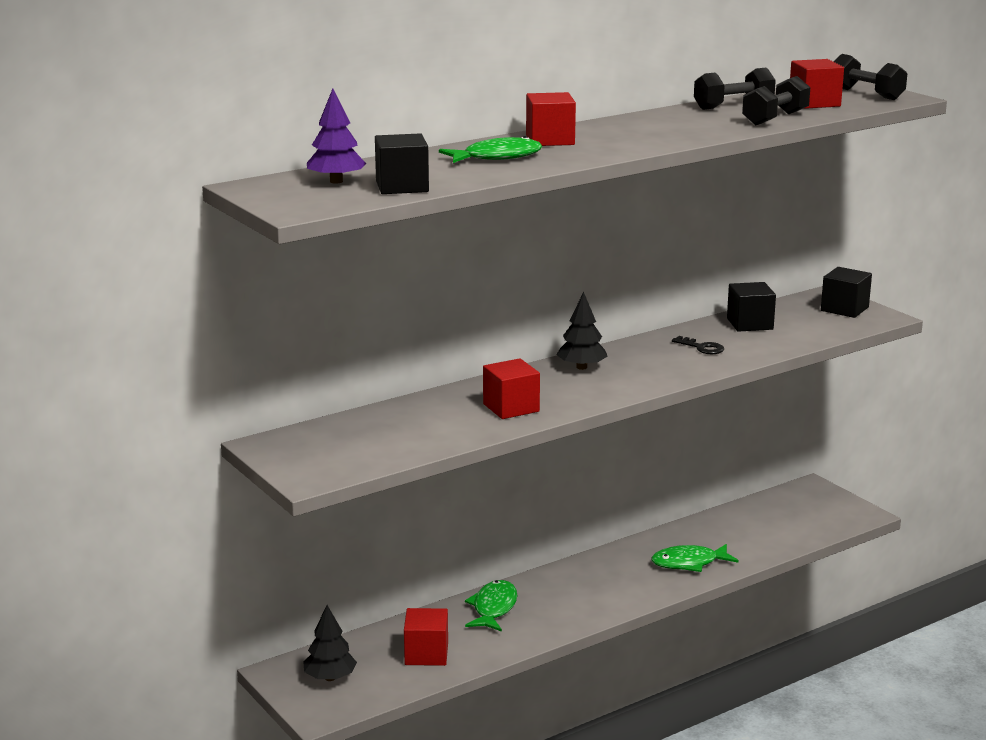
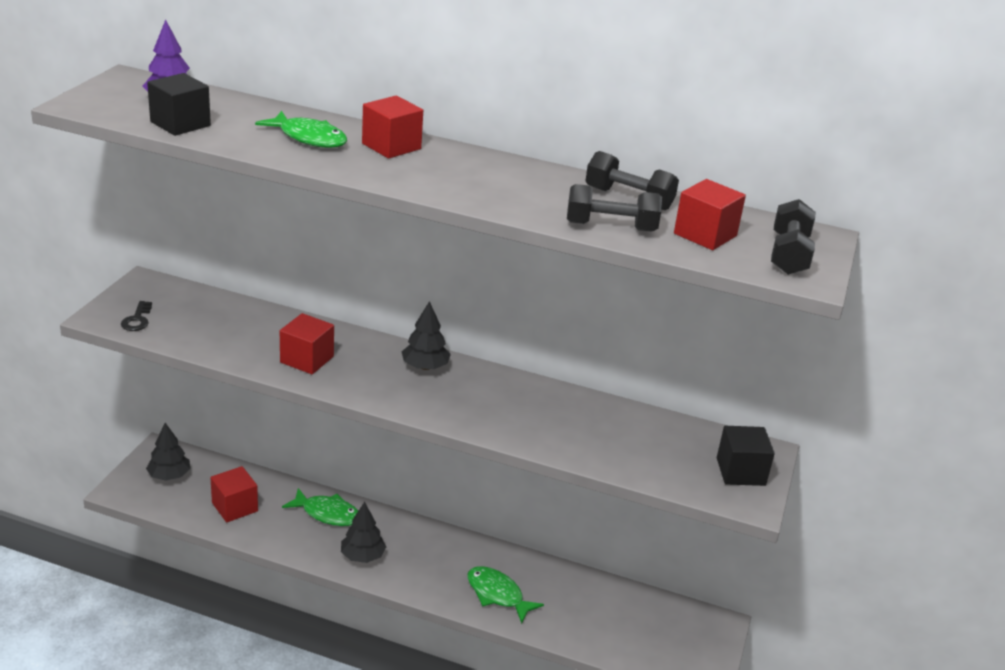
camera: 50 degrees right, 10 degrees up
(493, 608) = (327, 513): green fish -> green fish turned 45 degrees clockwise
(573, 609) = (362, 556): none -> black tree
(702, 347) = (539, 415): black key -> black key (137, 320)
(750, 324) = (629, 425): black cube -> none

